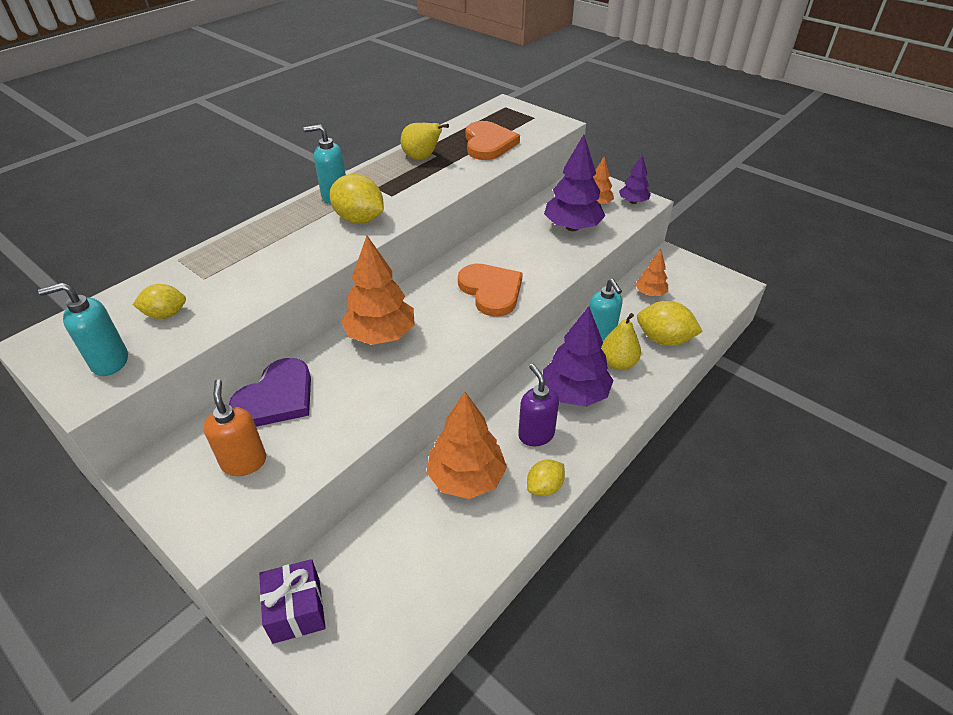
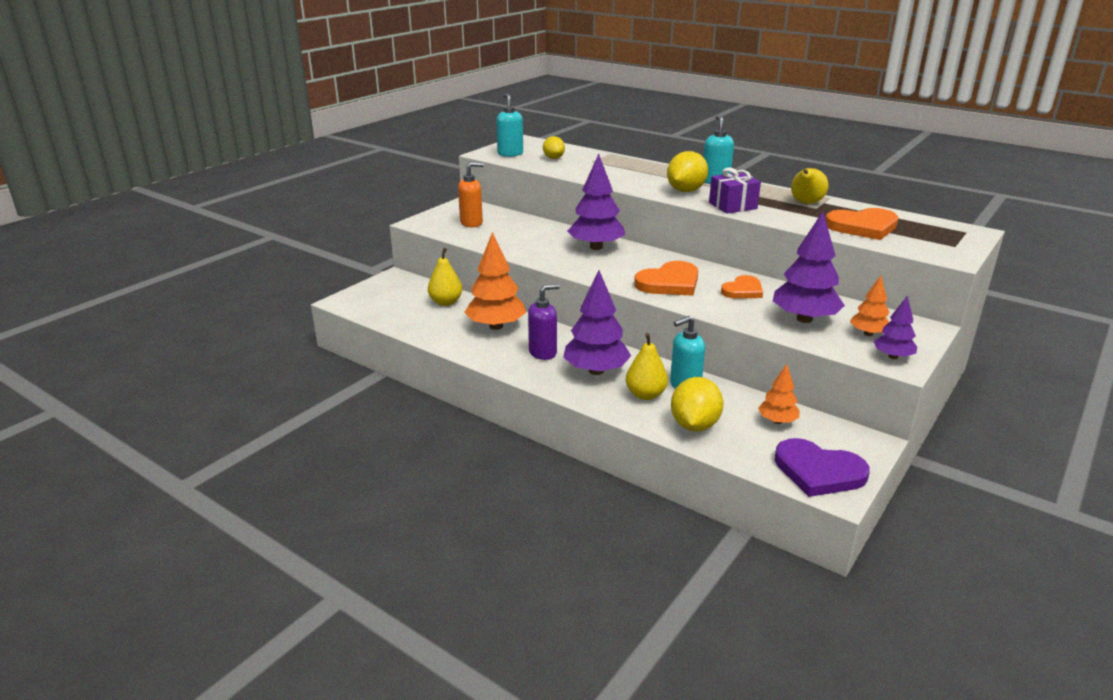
camera: 85 degrees right, 15 degrees down
(277, 397) = (526, 224): purple heart -> purple heart (818, 471)
(296, 610) = (398, 283): purple gift -> purple gift (733, 206)
(381, 335) = (596, 247): orange tree -> purple tree
(384, 537) = (446, 302): none -> yellow pear
(513, 249) = (743, 290): none -> orange heart
(544, 487) = (488, 357): yellow lemon -> none

